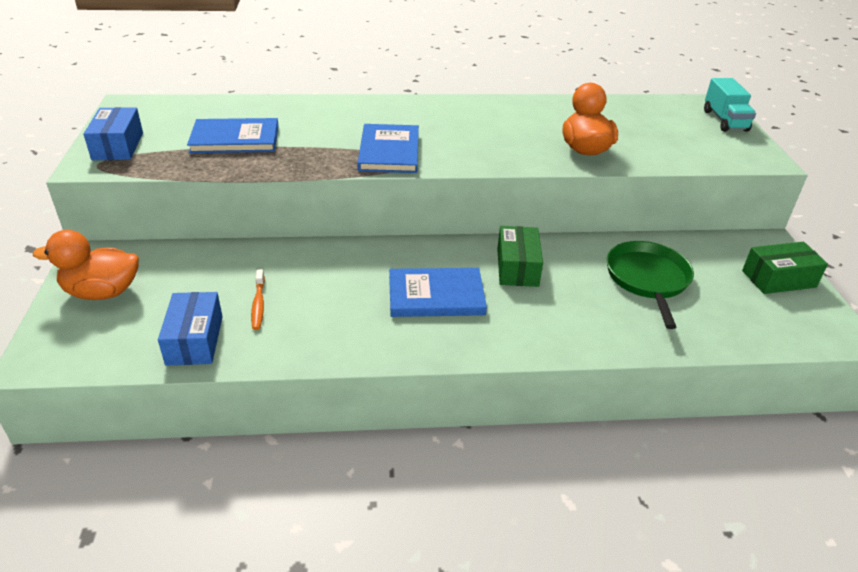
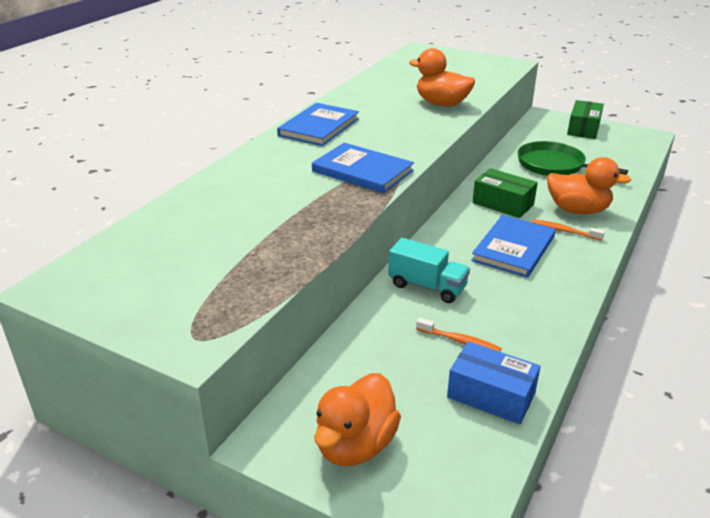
camera: 55 degrees left, 5 degrees down
(118, 146) = (165, 314): blue box -> none
(235, 139) = (243, 237): blue book -> blue book (319, 127)
(504, 319) = (564, 231): none -> orange toothbrush
(561, 319) = (577, 210): none -> orange duck
(724, 120) = (448, 55): turquoise truck -> turquoise truck (427, 286)

